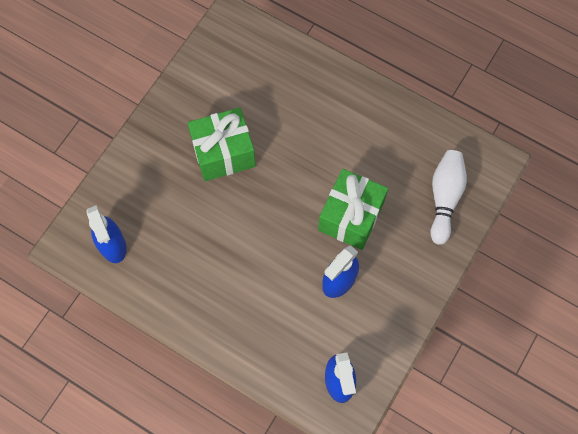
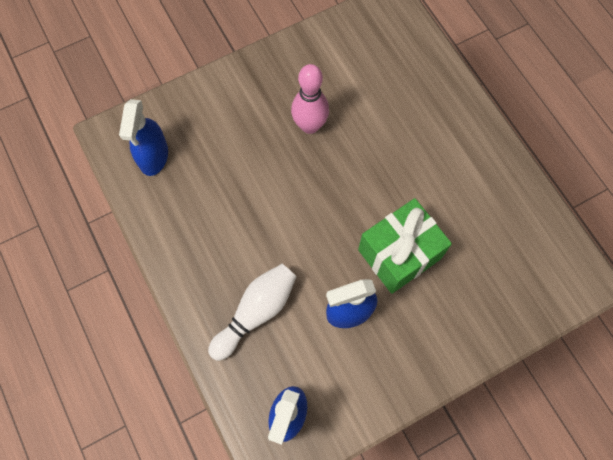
camera: 30 degrees right, 0 degrees up
(223, 153) = (310, 126): green gift -> pink bowling pin
(444, 198) = (509, 288): white bowling pin -> white bowling pin (256, 312)

